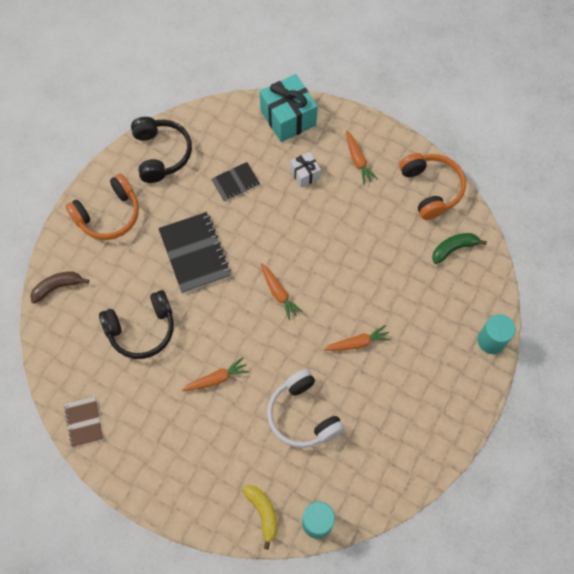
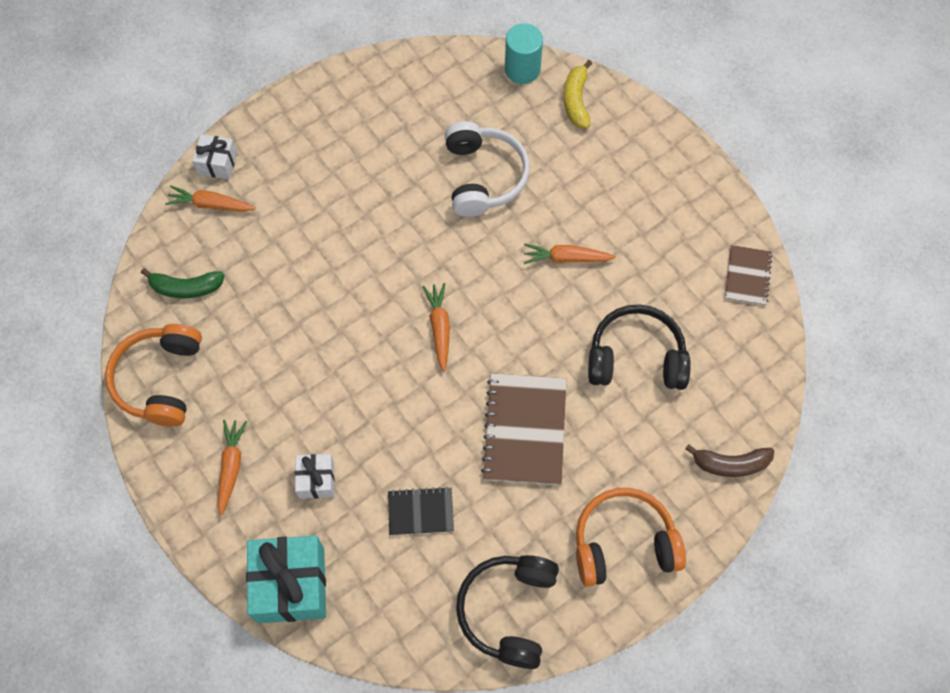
camera: 155 degrees left, 0 degrees up
(194, 253) = (525, 430): black notebook -> brown notebook
(357, 343) = (375, 227): orange carrot -> orange carrot (210, 204)
(491, 340) = (217, 163): turquoise cylinder -> white gift

